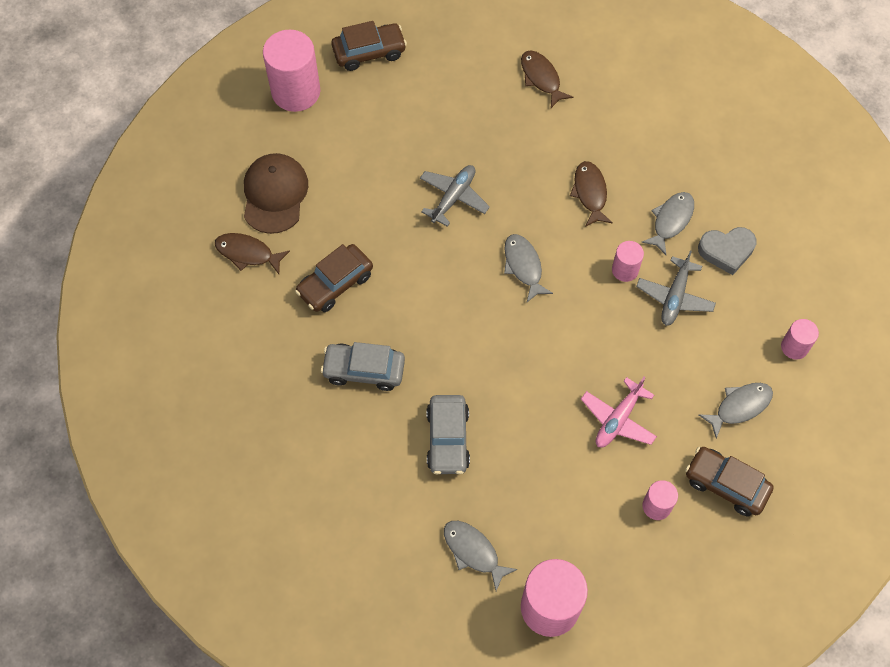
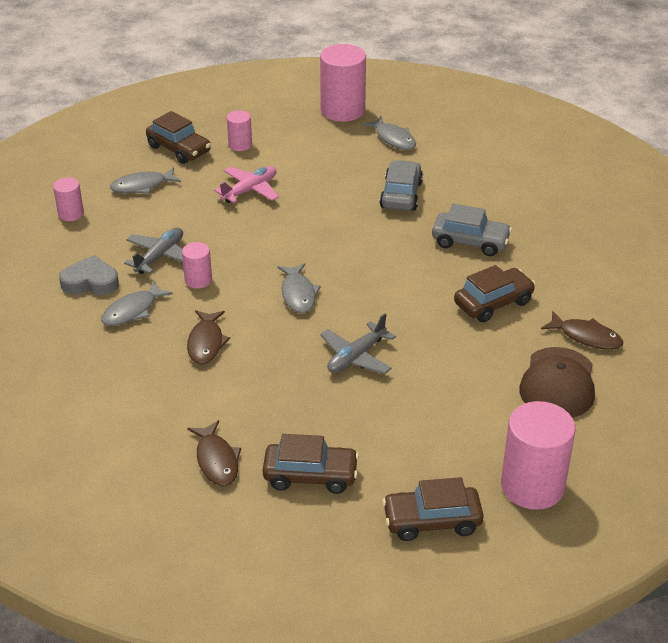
camera: 170 degrees left, 25 degrees down
(466, 76) = (310, 475): none -> brown car

